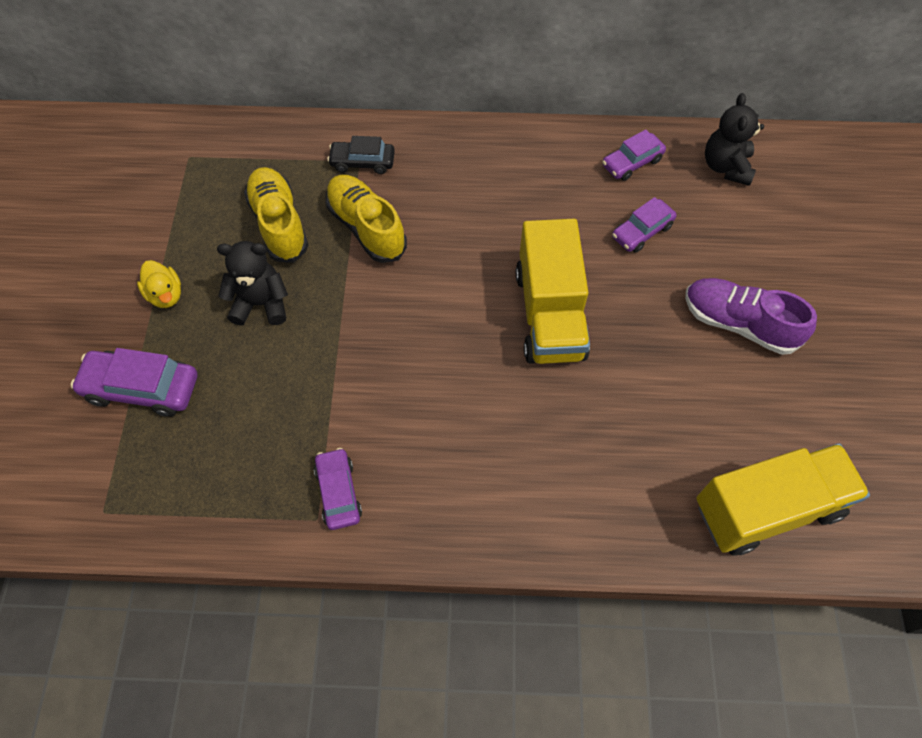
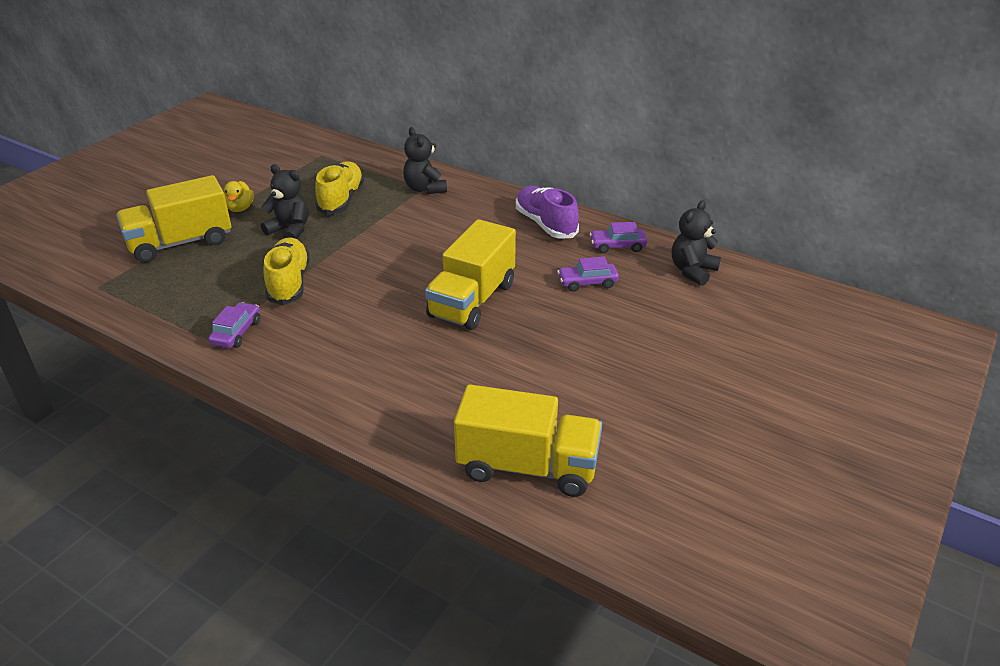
camera: 30 degrees right, 25 degrees down
(142, 388) = (180, 243): purple car -> yellow truck
(362, 162) = (425, 189): black car -> black teddy bear
(366, 227) = (394, 218): yellow shoe -> yellow shoe (289, 283)
(738, 323) = (613, 356): purple shoe -> purple shoe (545, 224)

